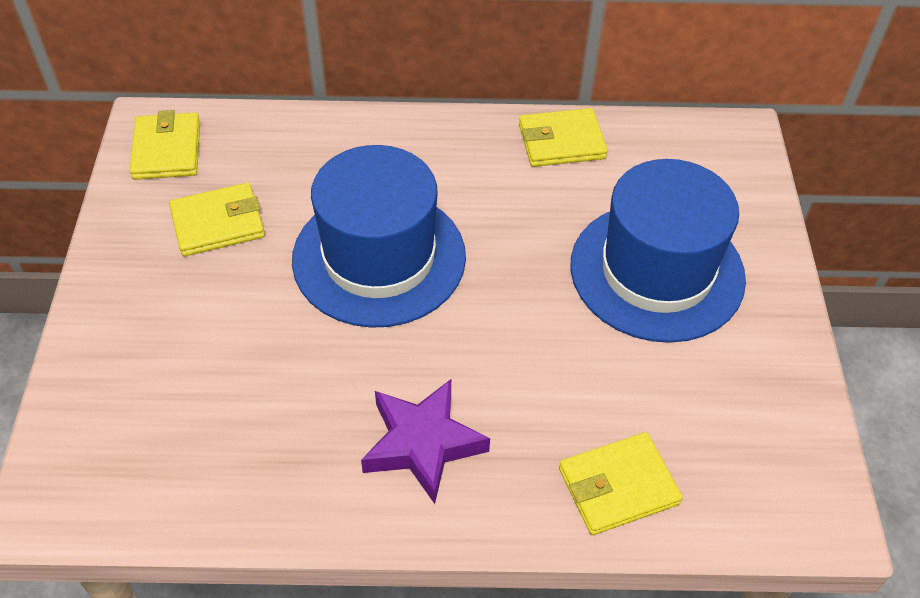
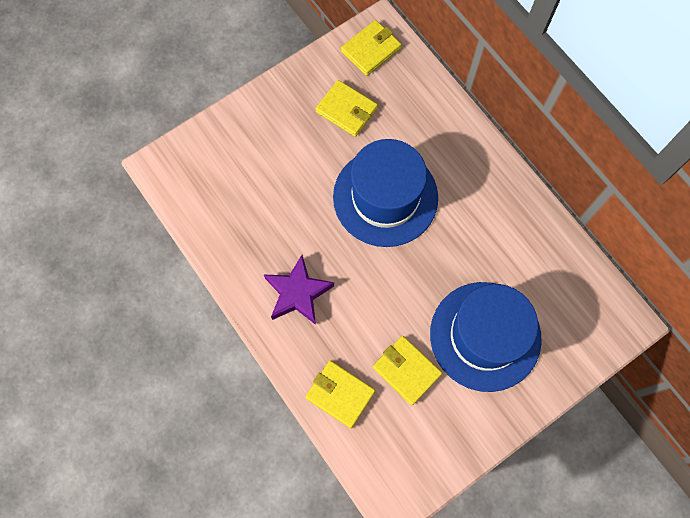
camera: 55 degrees right, 20 degrees up
(561, 142) = (538, 230): yellow wallet -> yellow wallet (406, 370)

